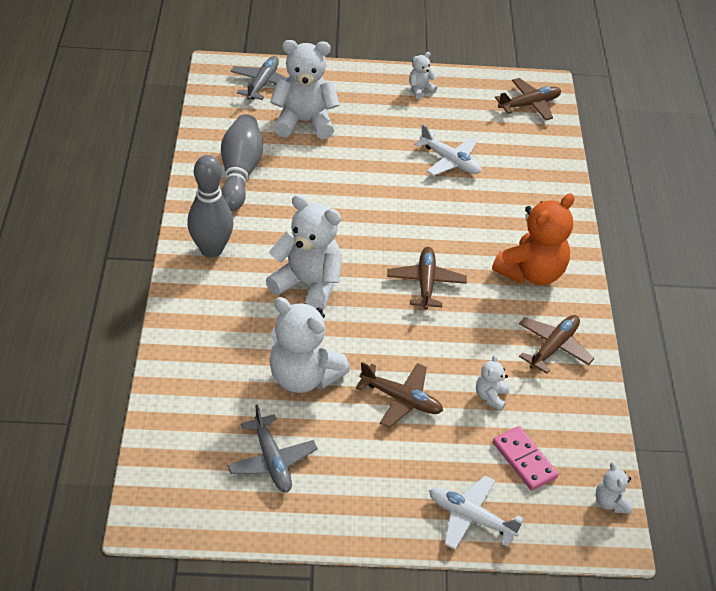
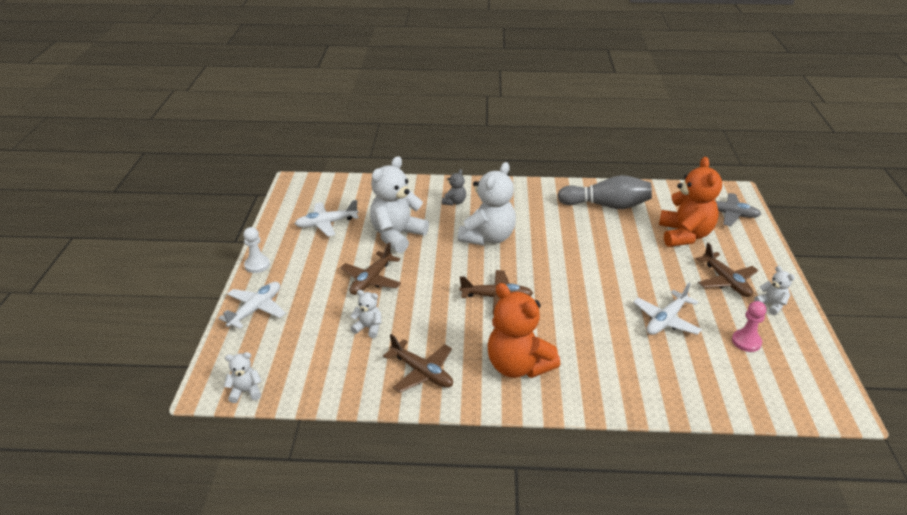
camera: 95 degrees right, 10 degrees down
(211, 249) = (519, 196): grey bowling pin -> none
(222, 316) = (454, 202): none -> grey teddy bear
(272, 461) = (326, 224): grey plane -> white plane
(304, 122) = (684, 235): white teddy bear -> orange teddy bear
(376, 533) = (257, 265): none -> white pawn
(474, 117) = (746, 342): none -> pink pawn
(524, 460) = (301, 342): pink domino -> none
(530, 104) = (793, 389): brown plane -> brown plane (726, 281)

